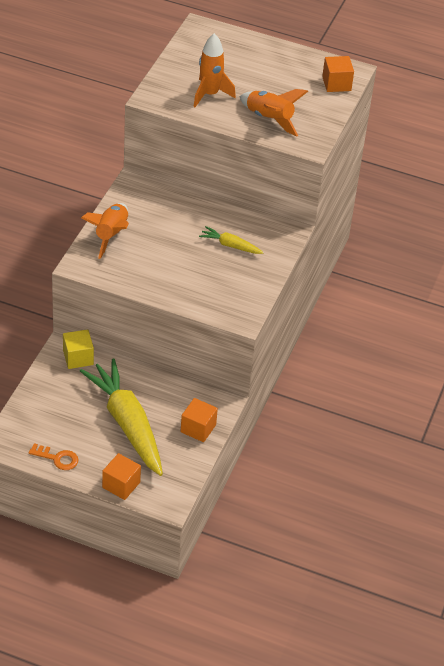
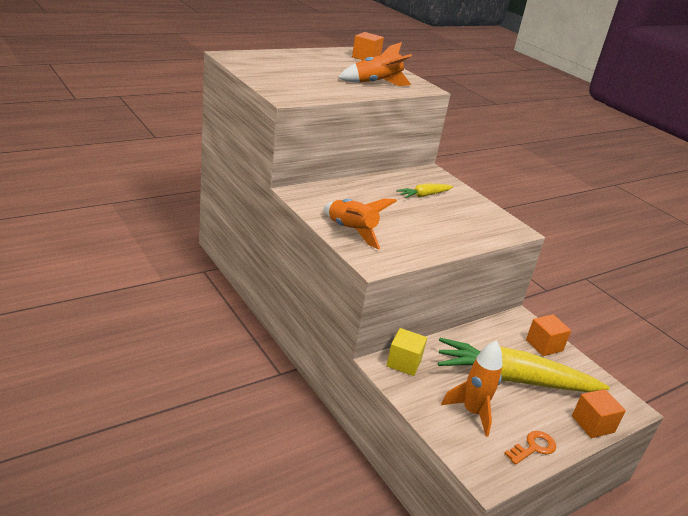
camera: 55 degrees left, 15 degrees down
(210, 94) = (316, 84): orange rocket -> orange rocket (472, 412)

